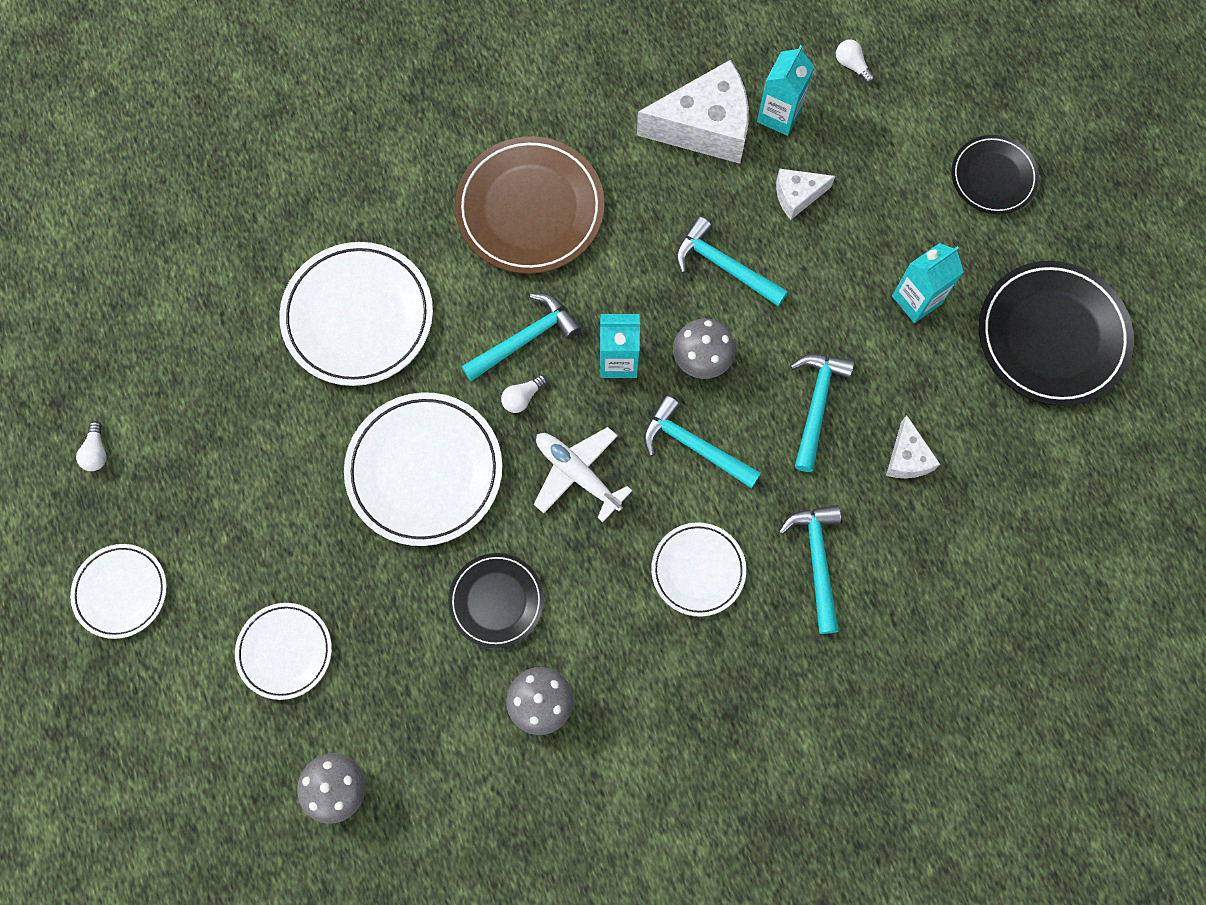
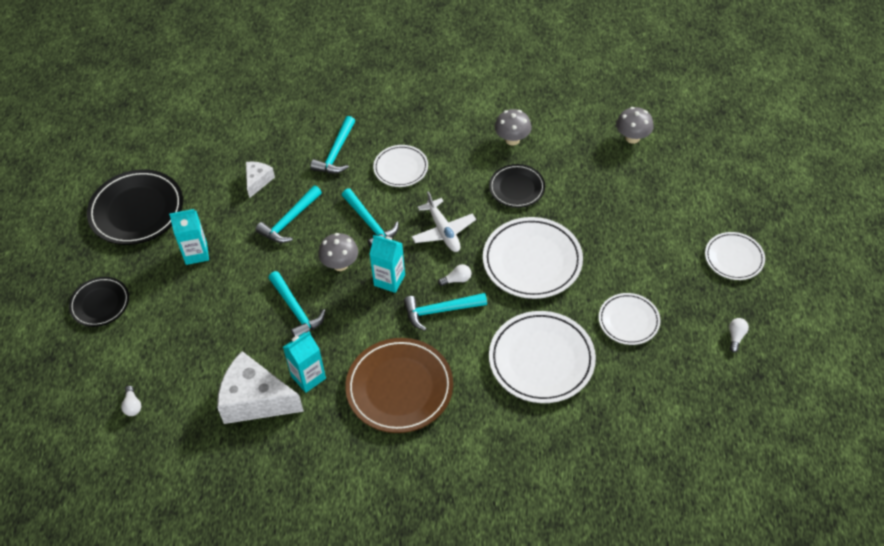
camera: 155 degrees left, 20 degrees down
(285, 651) = (644, 201): white plate -> white plate (628, 321)
(779, 115) = (202, 390): turquoise carton -> turquoise carton (308, 377)
(797, 196) = (225, 335): white cheese -> none

